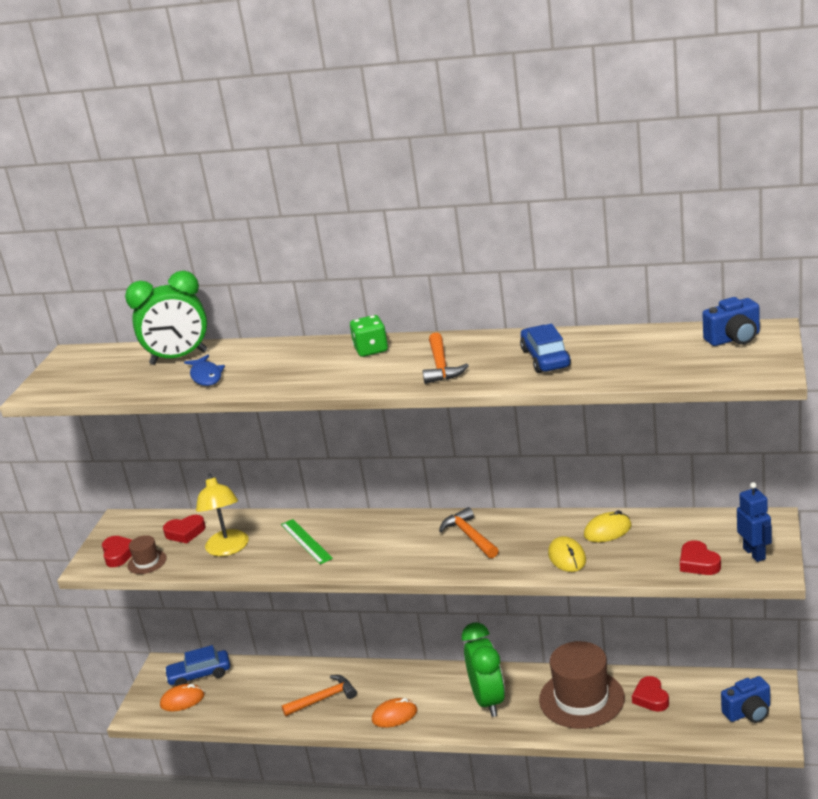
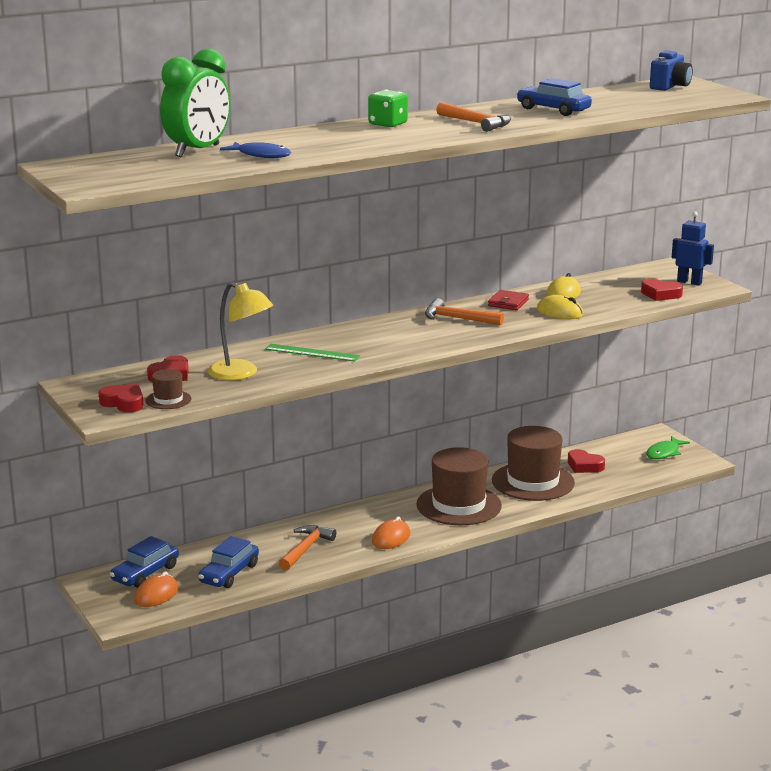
camera: 45 degrees left, 5 degrees down
(247, 701) = (229, 573): none -> blue car
(488, 701) = (458, 505): green clock -> brown hat
(541, 528) = (508, 303): none -> red wallet
(748, 712) = (664, 453): blue camera -> green fish

